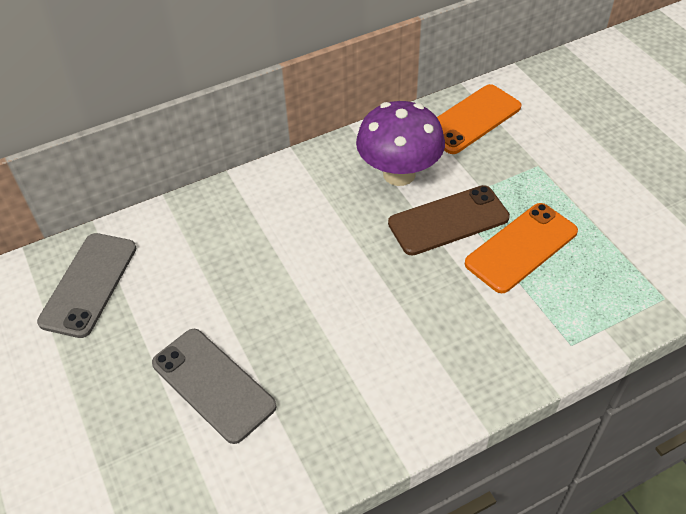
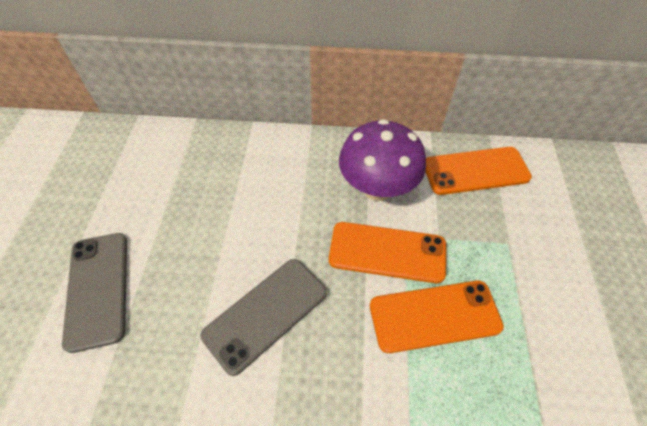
camera: 30 degrees right, 5 degrees up
(89, 284) = (95, 160): grey phone -> grey phone (266, 314)
(448, 220) = (387, 252): brown phone -> orange phone

